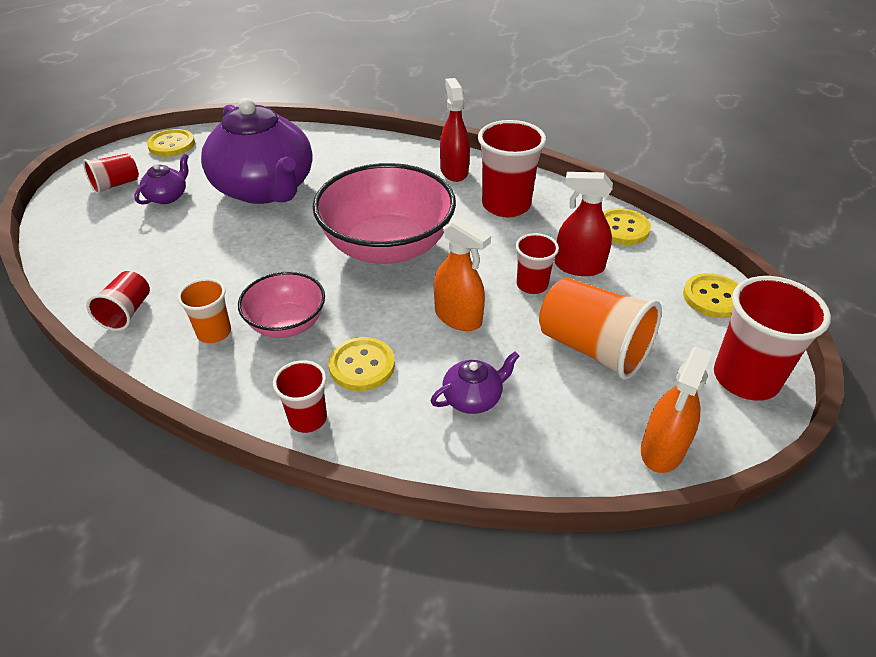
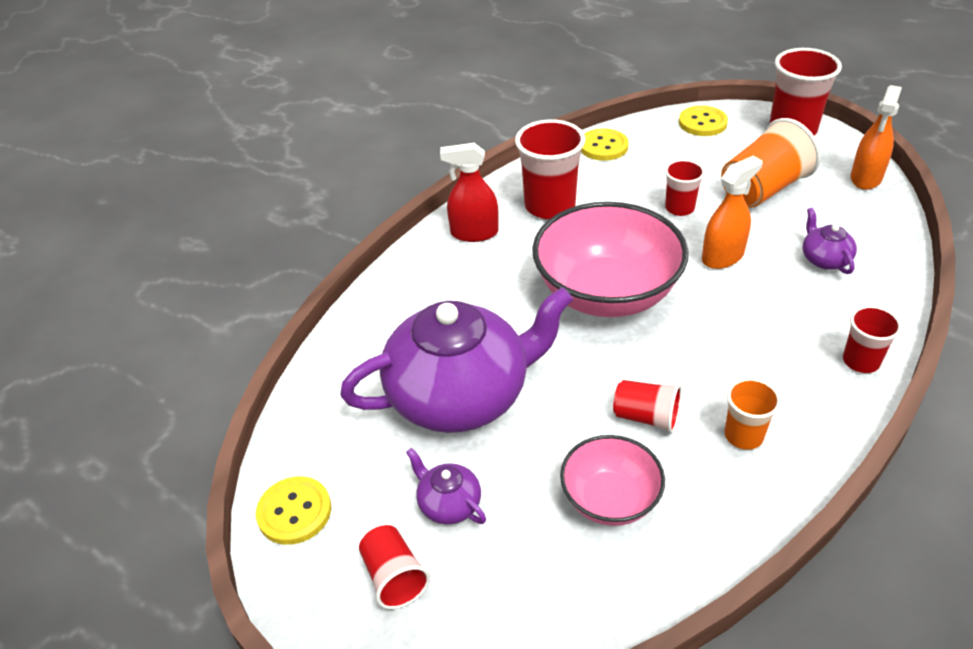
camera: 75 degrees left, 0 degrees up
(127, 313) = (706, 524): red cup -> red cup (646, 417)
(287, 324) = (730, 375): pink bowl -> pink bowl (610, 499)
(362, 365) = (789, 322): yellow button -> none
(578, 266) = (655, 179): red spray bottle -> none
(662, 450) = (866, 178): orange spray bottle -> orange spray bottle turned 75 degrees clockwise

